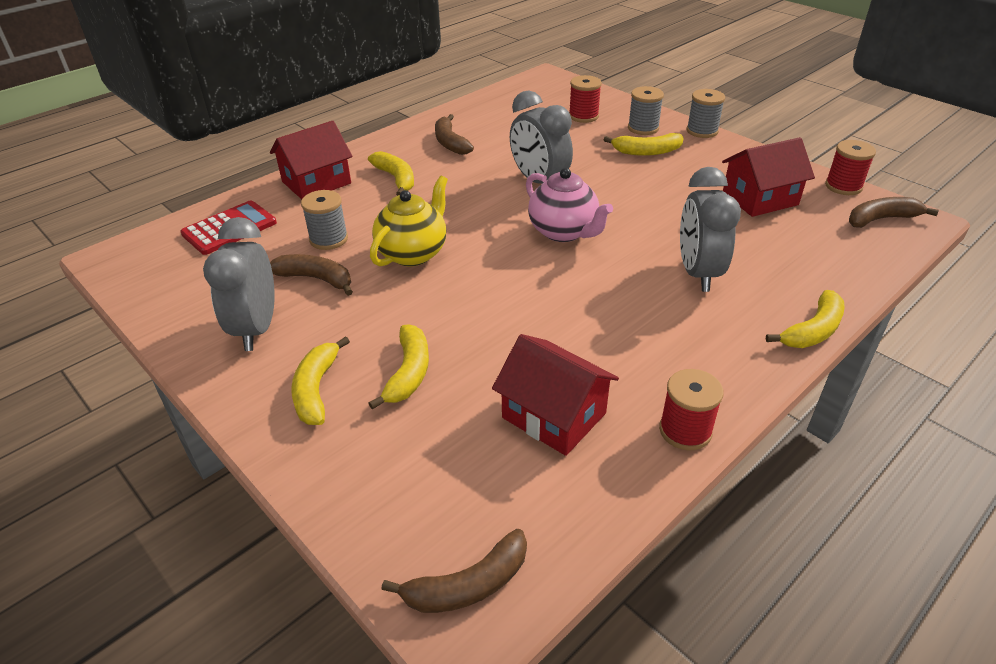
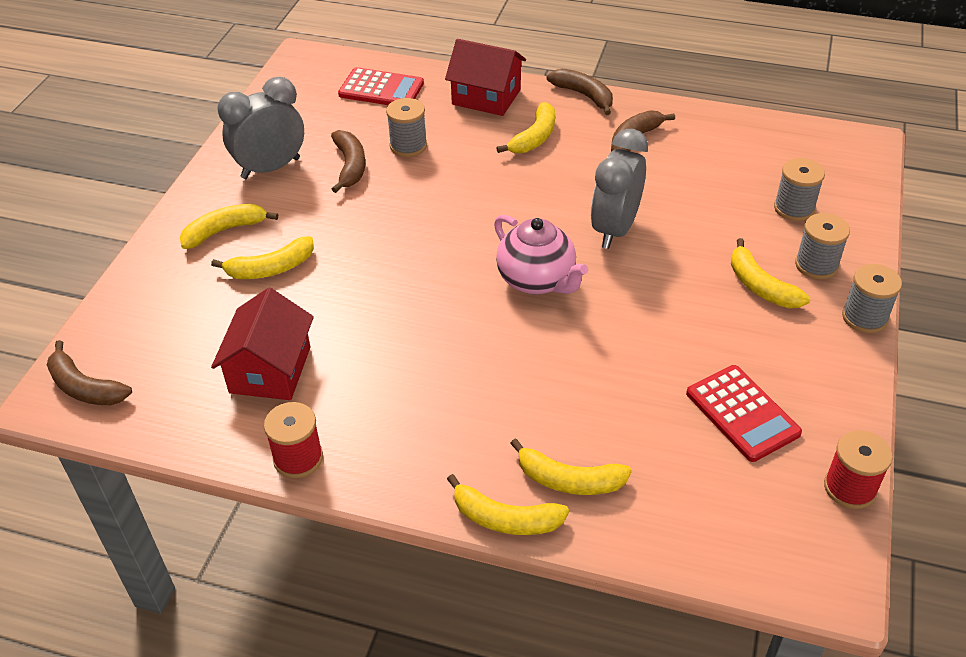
camera: 60 degrees right, 5 degrees up
(413, 253) = (426, 201): yellow teapot -> none
(564, 232) = (537, 280): pink teapot -> pink teapot turned 60 degrees counterclockwise
(583, 116) = (794, 208): red spool -> grey spool
(698, 273) = (542, 401): grey clock -> none
(760, 198) = (742, 413): red house -> red calculator
(786, 288) = (569, 480): none -> yellow banana
(881, 219) = (797, 542): brown banana -> brown banana (584, 95)

